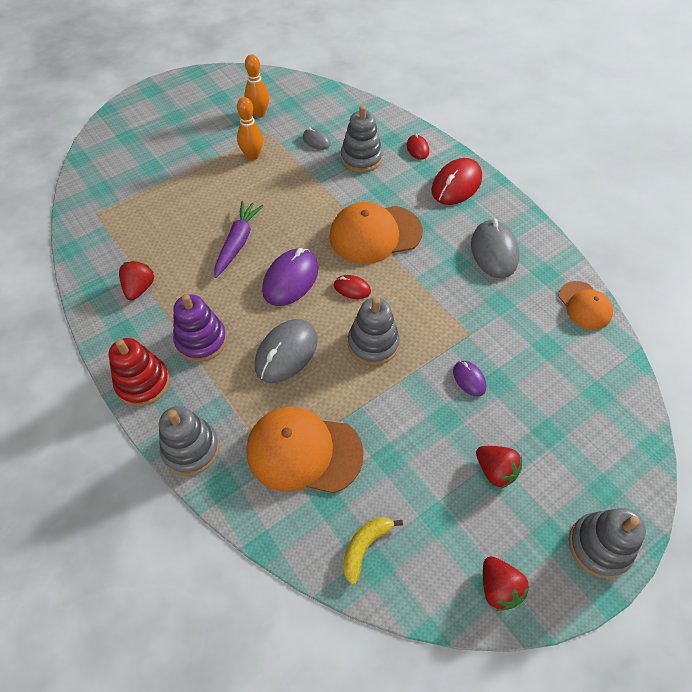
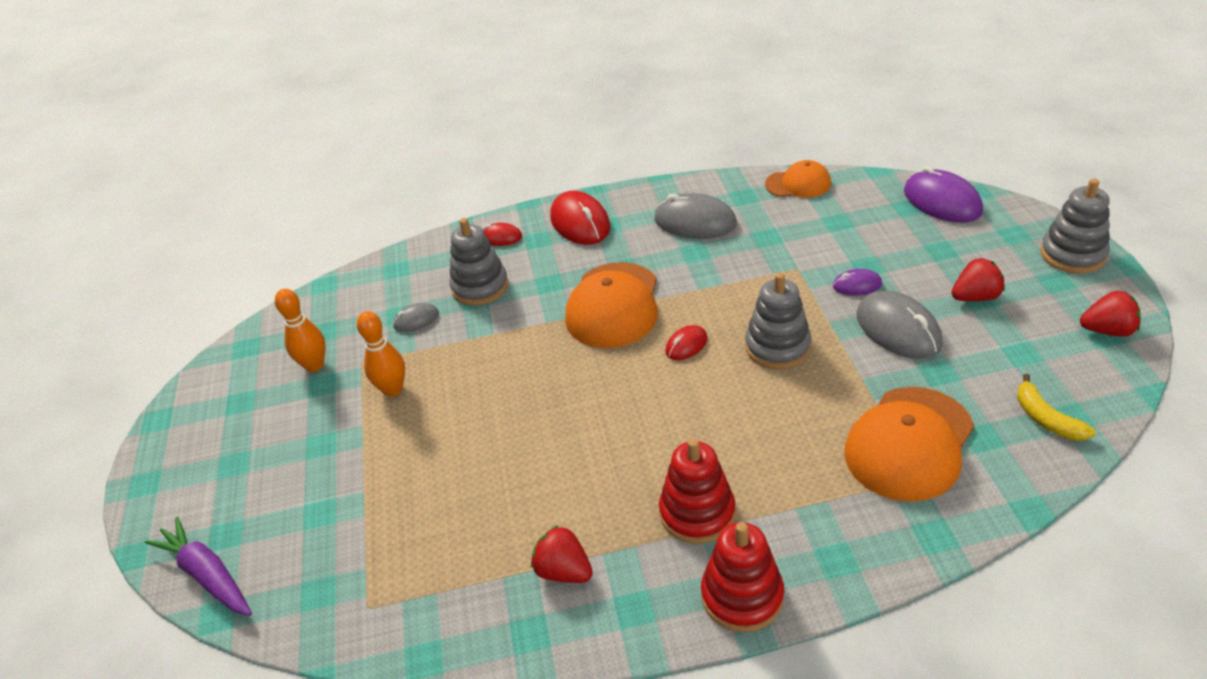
camera: 60 degrees left, 15 degrees down
(191, 449) = (871, 558): grey stacking toy -> none
(201, 340) = (697, 513): purple stacking toy -> red stacking toy
(238, 242) = (545, 439): purple carrot -> purple carrot (207, 574)
(286, 352) = (756, 428): grey mouse -> grey mouse (898, 329)
(291, 279) = (641, 398): purple mouse -> purple mouse (942, 201)

